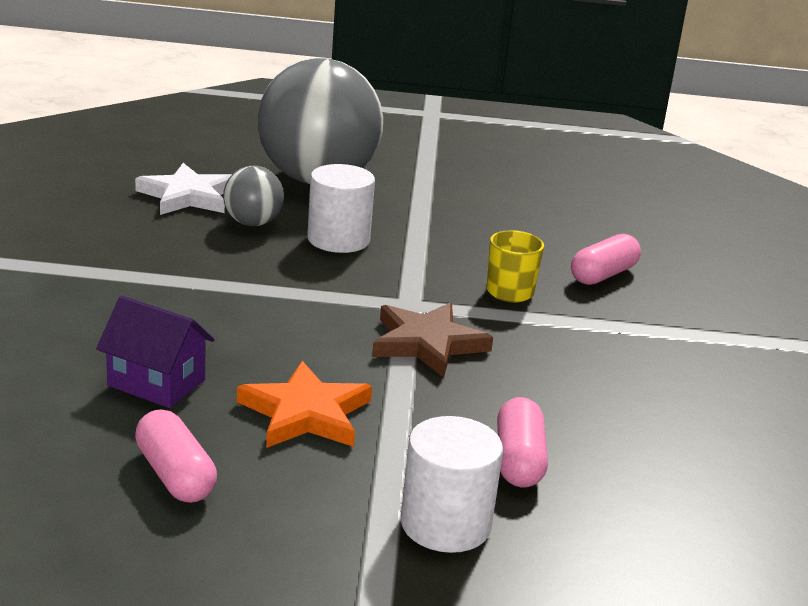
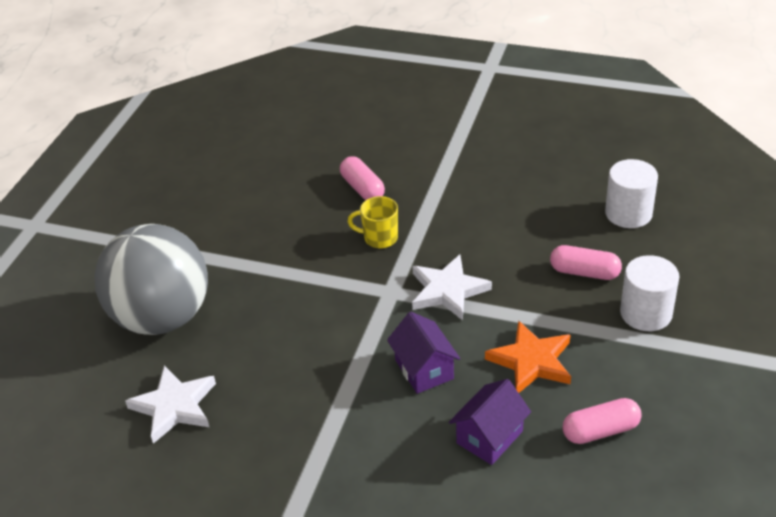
camera: 70 degrees left, 15 degrees up
(252, 223) = (240, 366): grey ball -> none
(271, 332) = (424, 369): none -> purple house
(338, 239) = (281, 317): white cylinder -> white cylinder (628, 213)
(427, 344) = (448, 290): brown star -> white star

